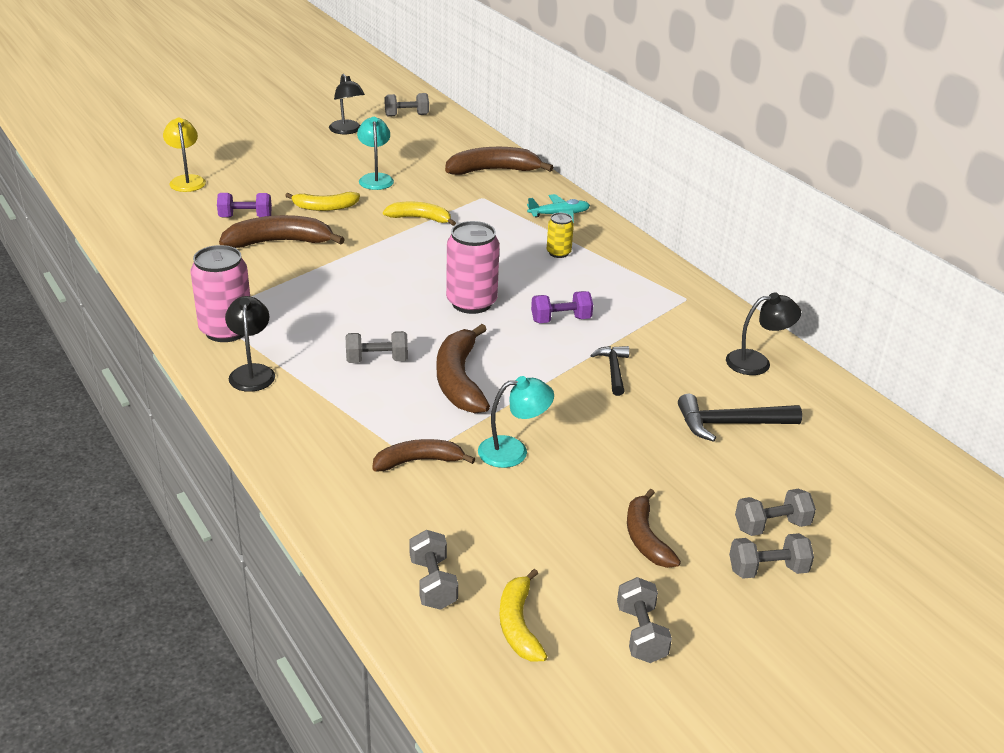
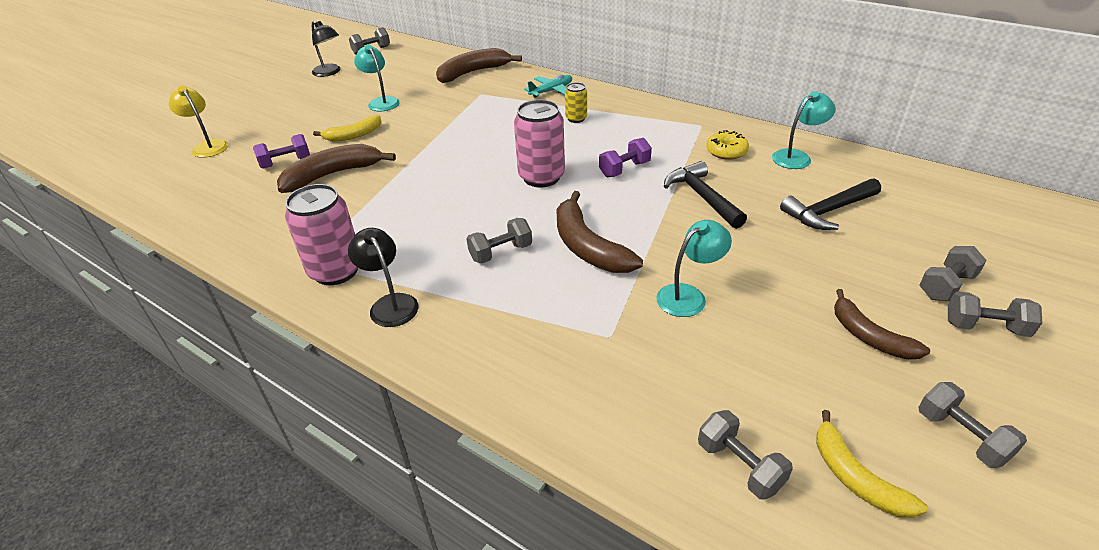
camera: 20 degrees left, 5 degrees up
(418, 461) = (616, 337): brown banana -> none
(420, 218) = (443, 122): yellow banana -> none
(613, 370) = (702, 197): black hammer -> black hammer, size x1.53
(685, 334) = (726, 151): none -> yellow donut
(757, 362) = (797, 157): black lamp -> turquoise lamp
(767, 570) = (985, 327): grey dumbbell -> grey dumbbell turned 45 degrees clockwise

